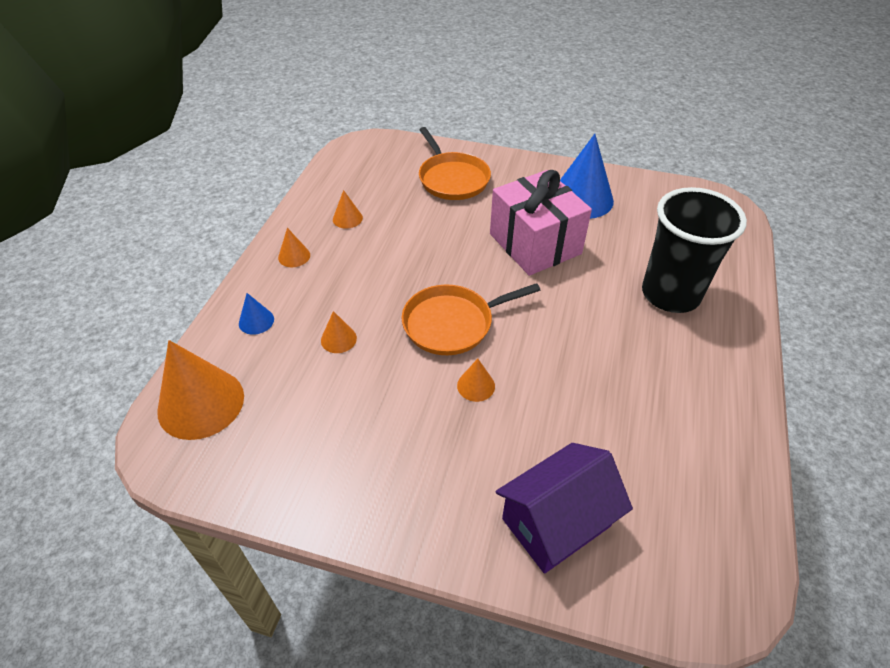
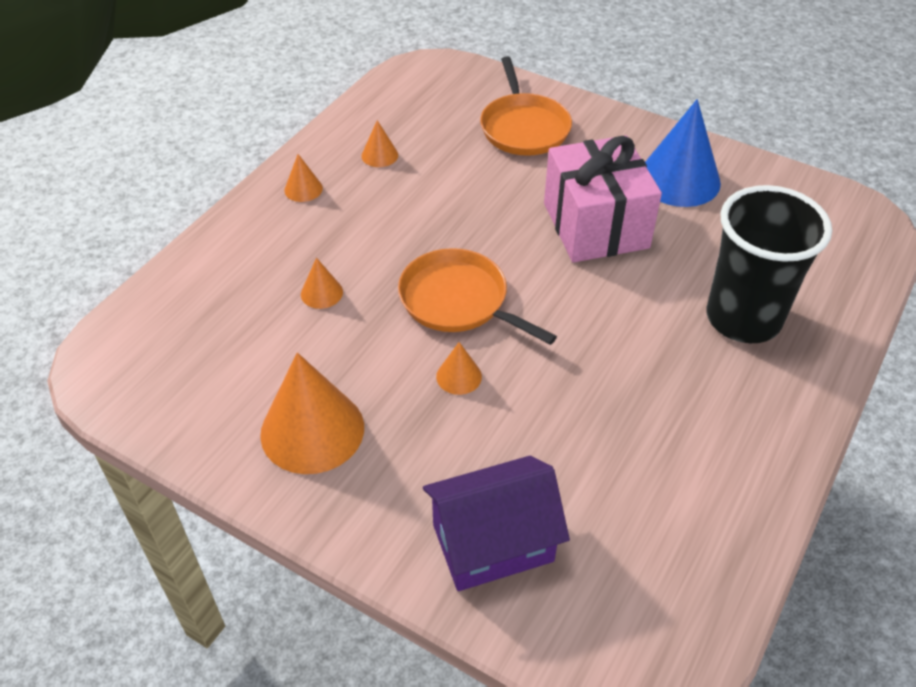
camera: 15 degrees right, 0 degrees up
(201, 403) = (152, 332): orange cone -> orange cone (312, 430)
(256, 321) = (238, 255): blue cone -> none
(452, 323) = (458, 301): orange pan -> orange pan turned 45 degrees clockwise

